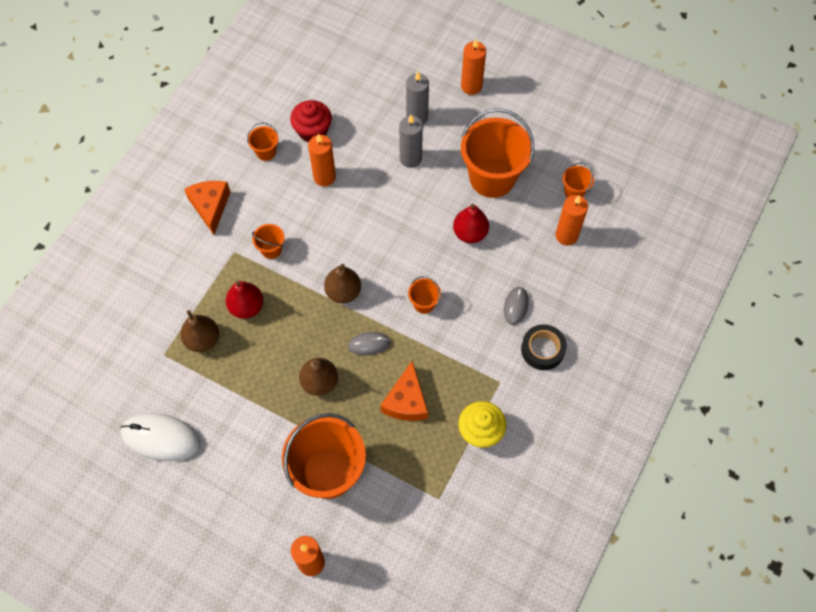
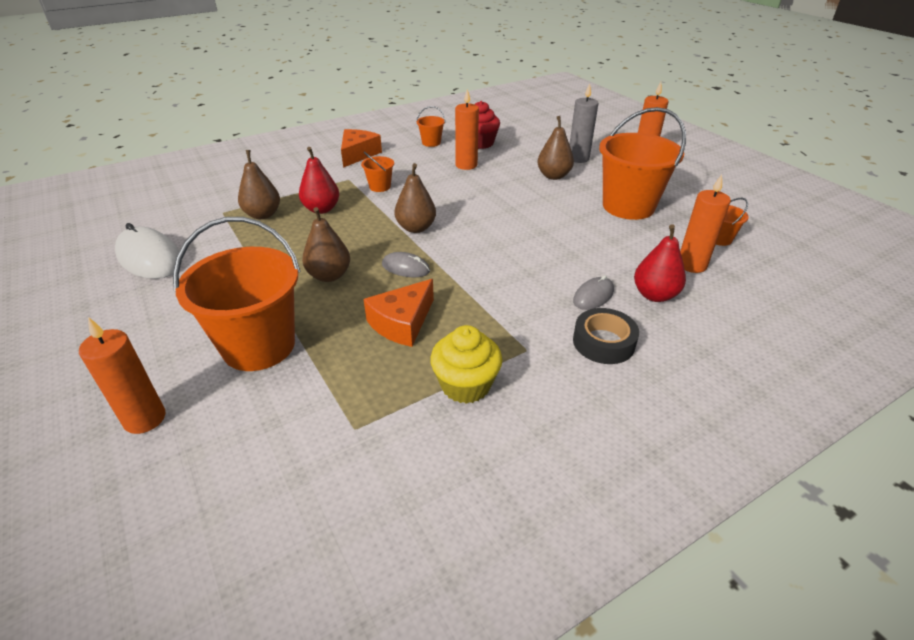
camera: 30 degrees right, 25 degrees down
(410, 158) = (553, 176): grey candle -> brown pear
(424, 304) = (489, 260): orange bucket -> none
(470, 233) = (578, 231): red pear -> red pear (654, 295)

